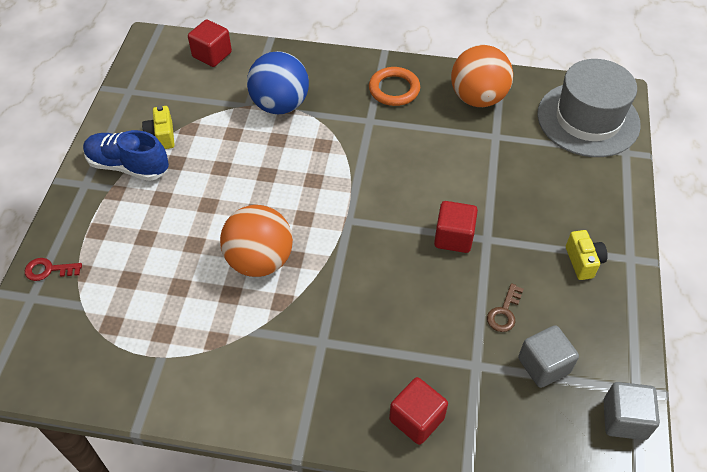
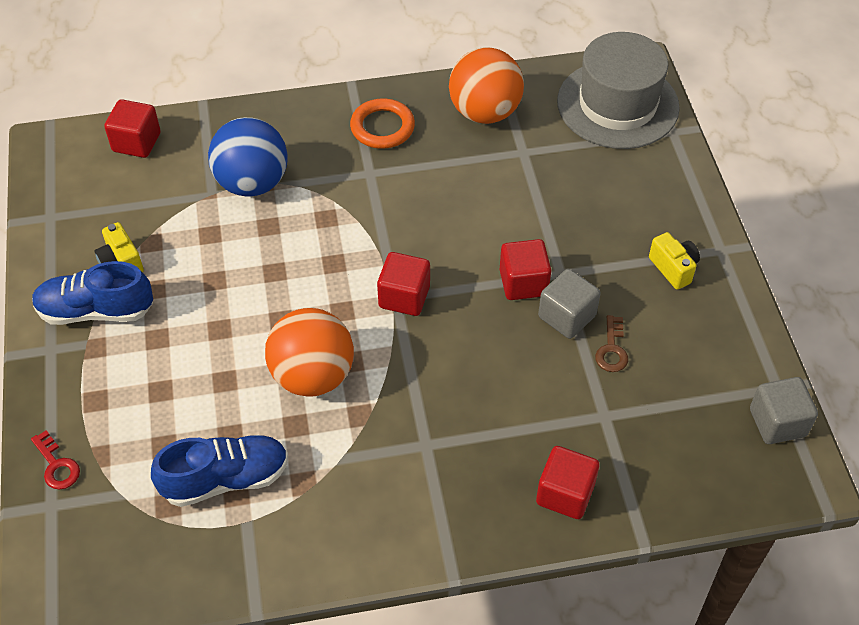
camera: 20 degrees left, 0 degrees up
(49, 270) = (57, 465): red key -> red key turned 105 degrees counterclockwise
(160, 319) = (225, 479): none -> blue shoe
(355, 221) = (404, 297): none -> red cube
(543, 365) = (675, 393): grey cube -> grey cube (567, 316)

